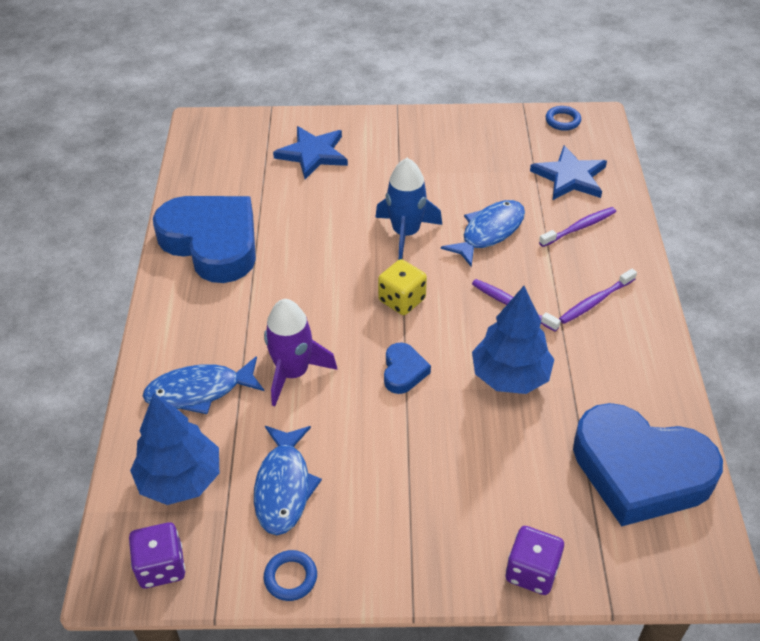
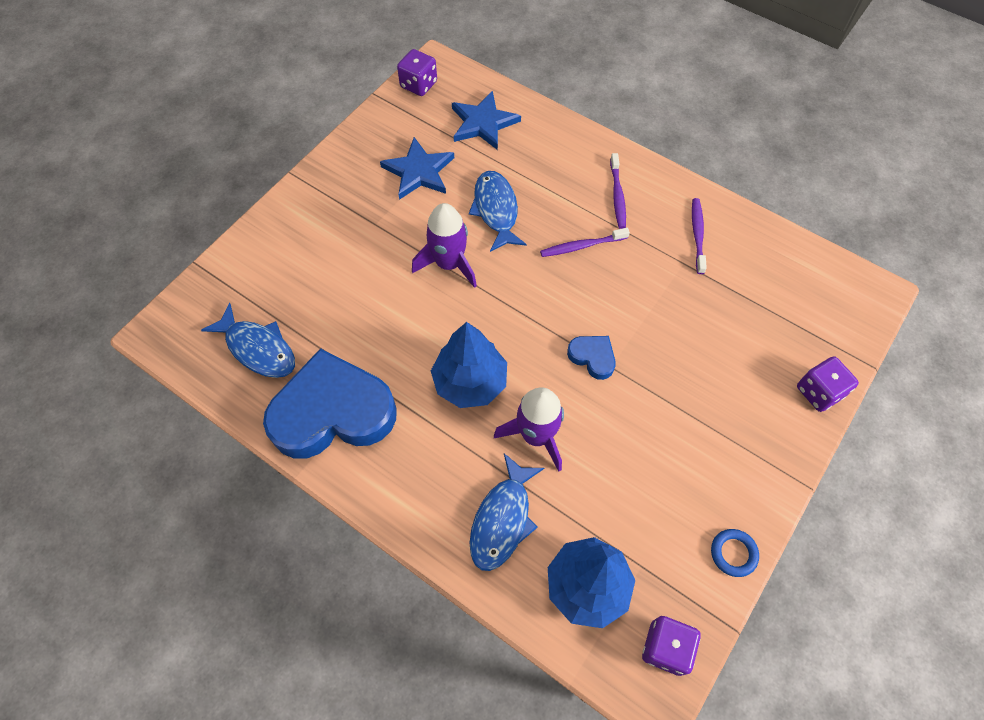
camera: 55 degrees left, 15 degrees up
(283, 487) = (647, 510): blue fish -> blue fish (258, 349)
(313, 154) = (292, 269): blue star -> blue star (419, 171)
(402, 300) = (519, 312): yellow dice -> none
(405, 233) = (448, 264): blue rocket -> purple rocket
(510, 376) = (647, 293): blue tree -> blue tree (470, 382)
(562, 121) = (418, 85): blue ring -> purple dice
(579, 227) = (539, 154): purple toothbrush -> purple toothbrush (697, 235)
(640, 471) = (779, 275): blue heart -> none

